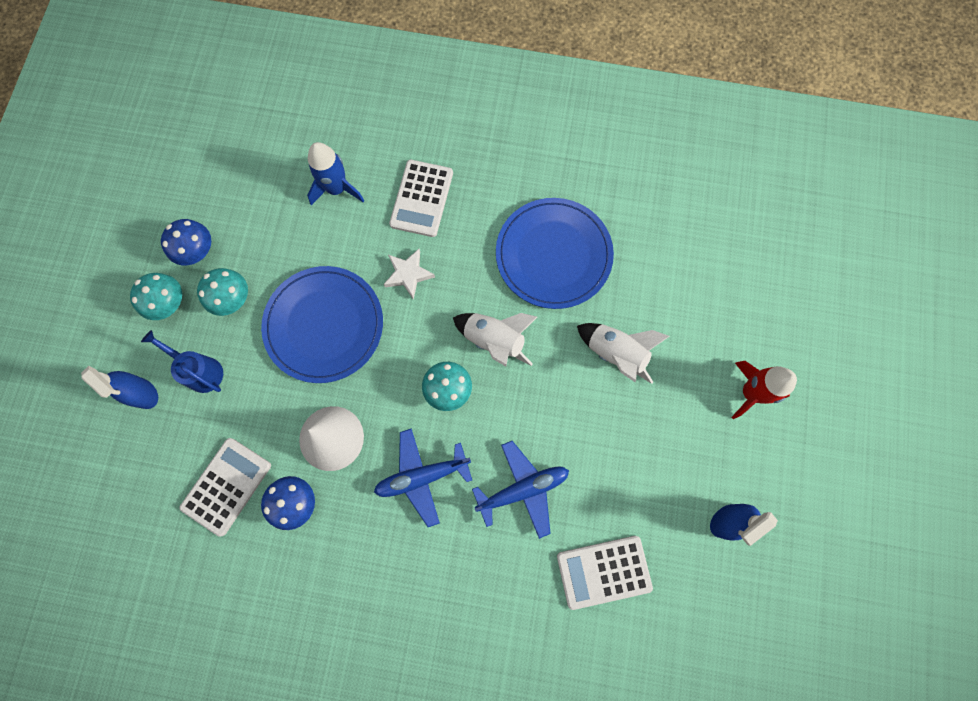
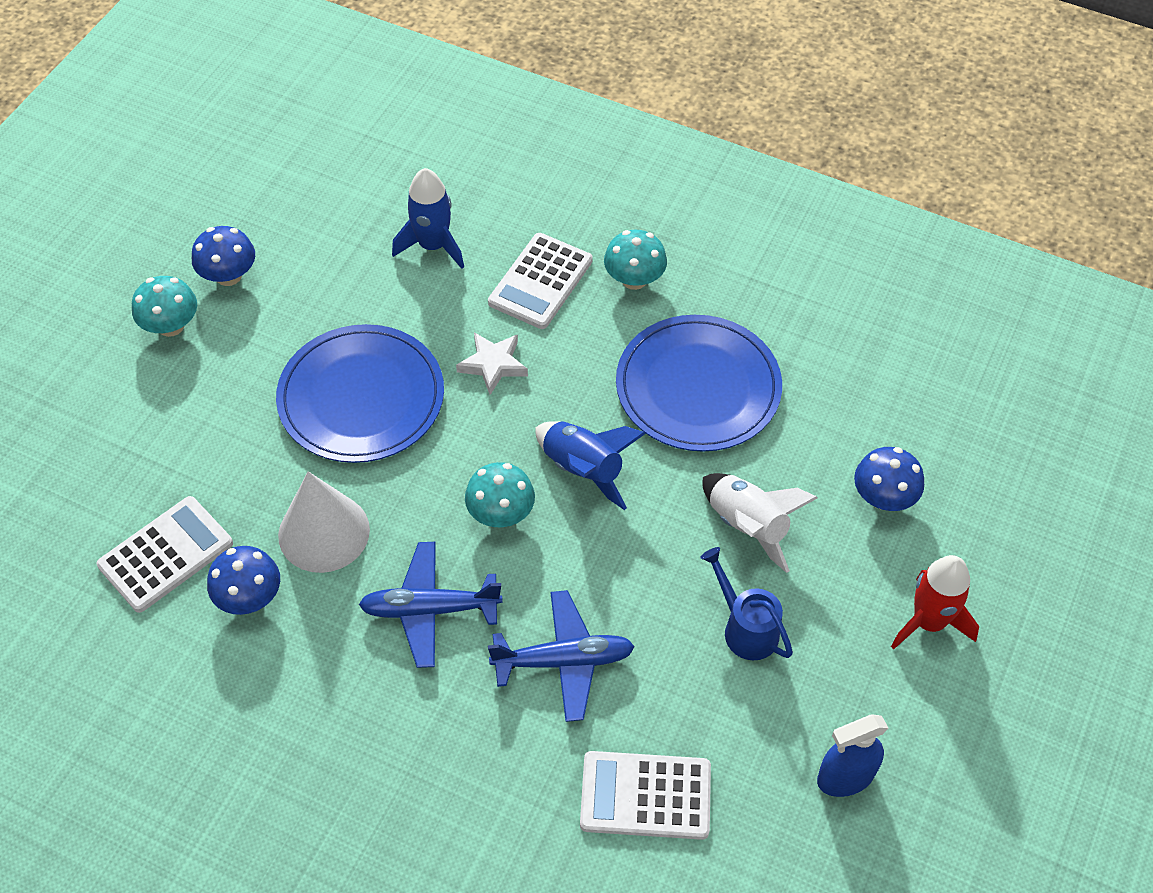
camera: 15 degrees right, 20 degrees down
(143, 393) = (100, 420): blue spray bottle -> none
(200, 370) = (181, 411): blue watering can -> blue watering can (745, 628)
(232, 299) = (253, 339): turquoise mushroom -> turquoise mushroom (634, 279)
(494, 340) = (583, 470): white rocket -> blue rocket
(698, 307) = (883, 497): none -> blue mushroom

